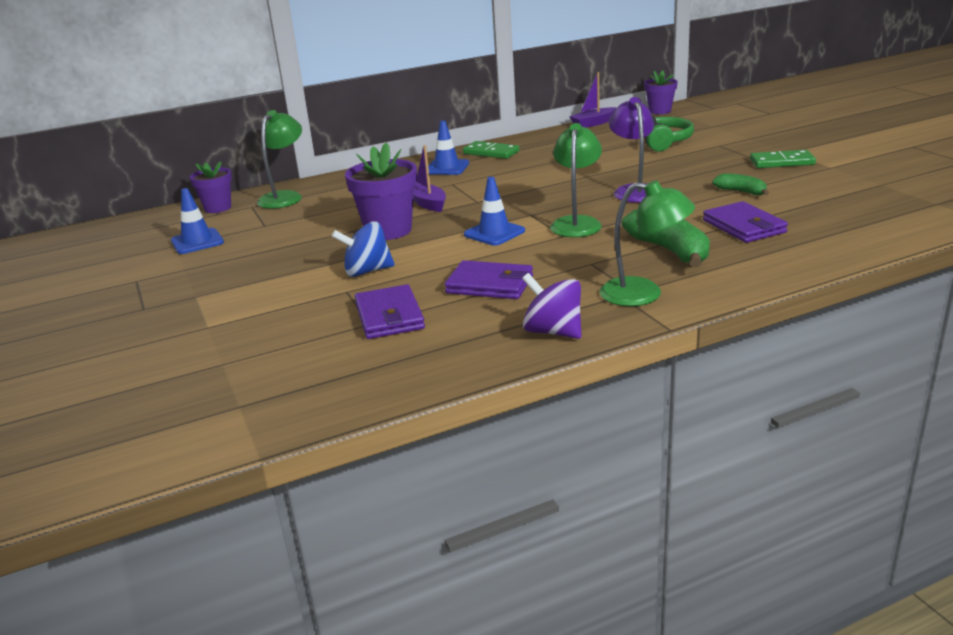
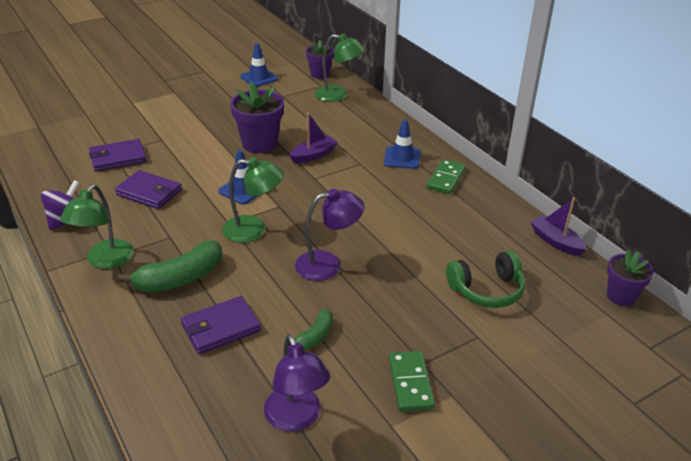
camera: 80 degrees right, 10 degrees up
(367, 271) = (189, 143): blue spinning top -> none
(490, 284) = (149, 192): purple wallet -> purple wallet turned 75 degrees counterclockwise
(843, 193) = (296, 419): none -> purple lamp

